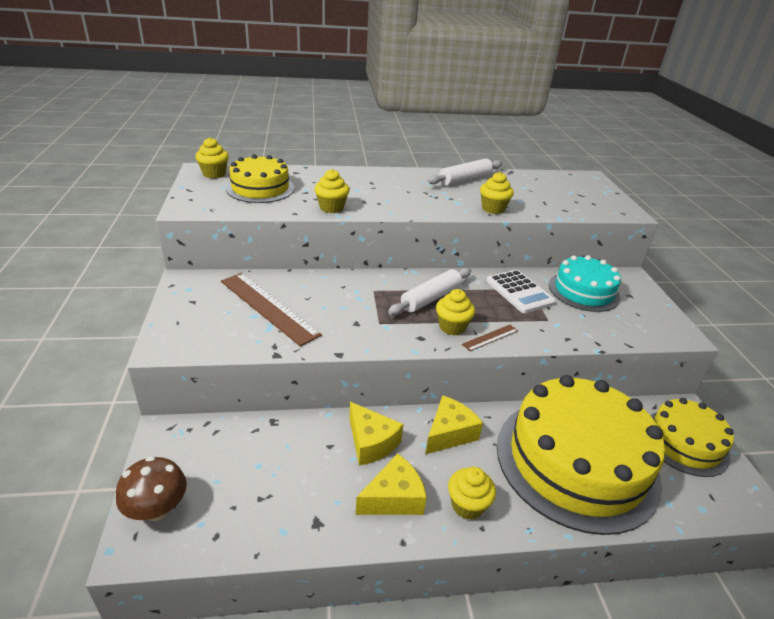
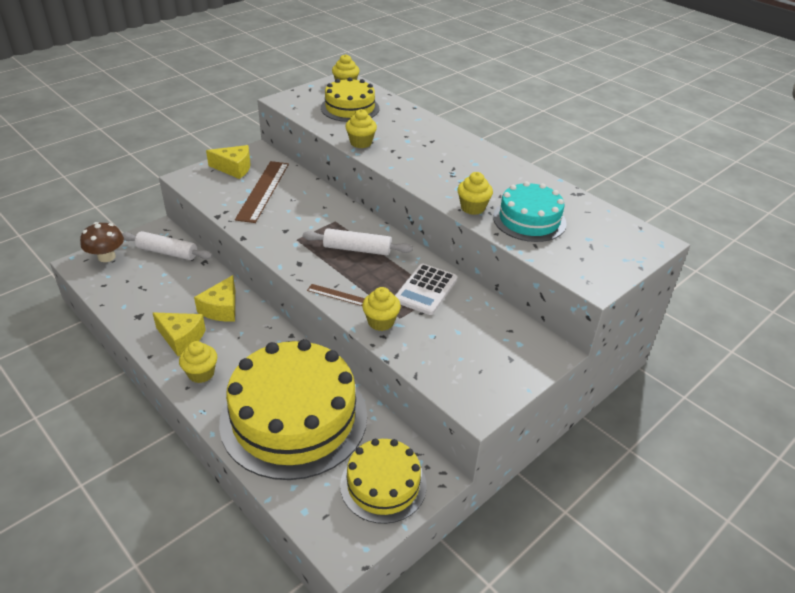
camera: 55 degrees right, 5 degrees up
(449, 433) = (263, 340): yellow cheese -> yellow cheese (234, 168)
(452, 327) = (329, 272): yellow cupcake -> yellow cupcake (381, 322)
(465, 179) = (513, 177): white rolling pin -> white rolling pin (167, 252)
(584, 291) = (478, 326): turquoise cake -> turquoise cake (529, 220)

